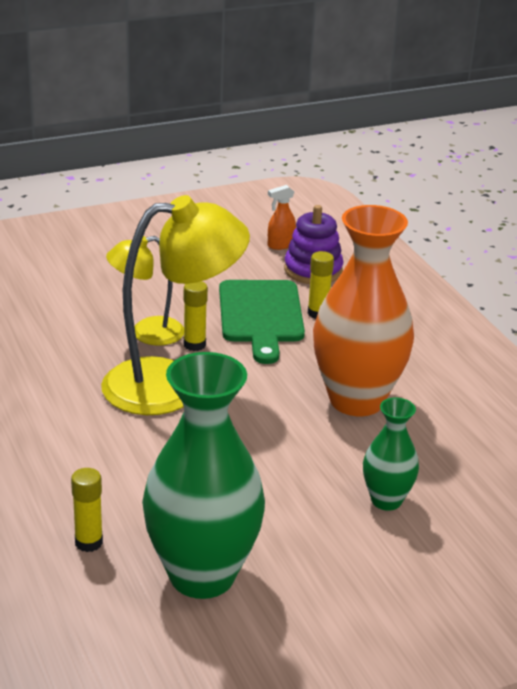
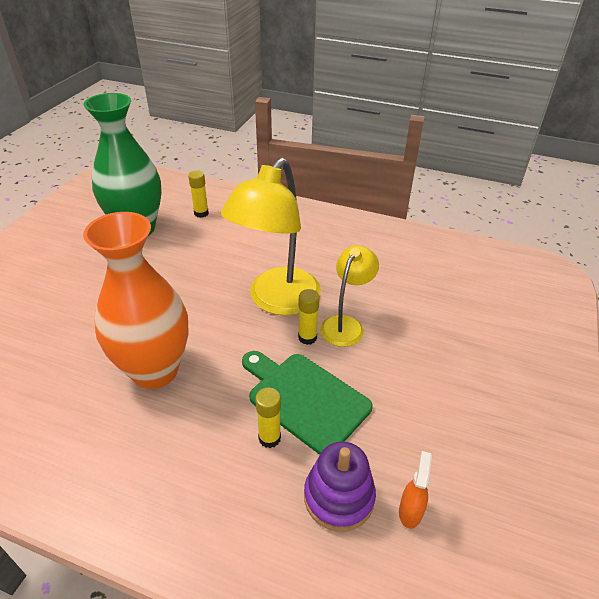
camera: 135 degrees right, 10 degrees up
(386, 500) = (76, 313): green vase -> none

